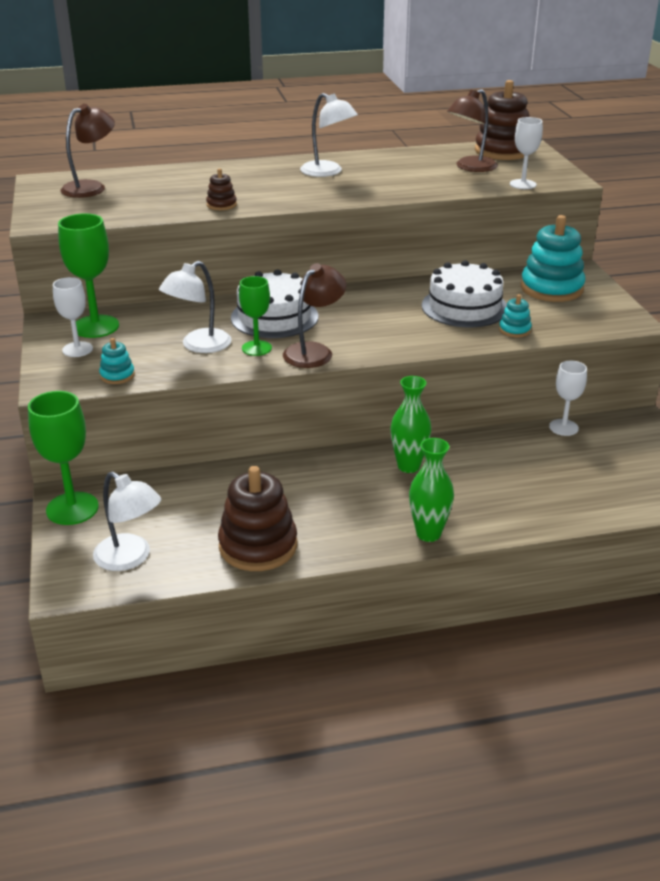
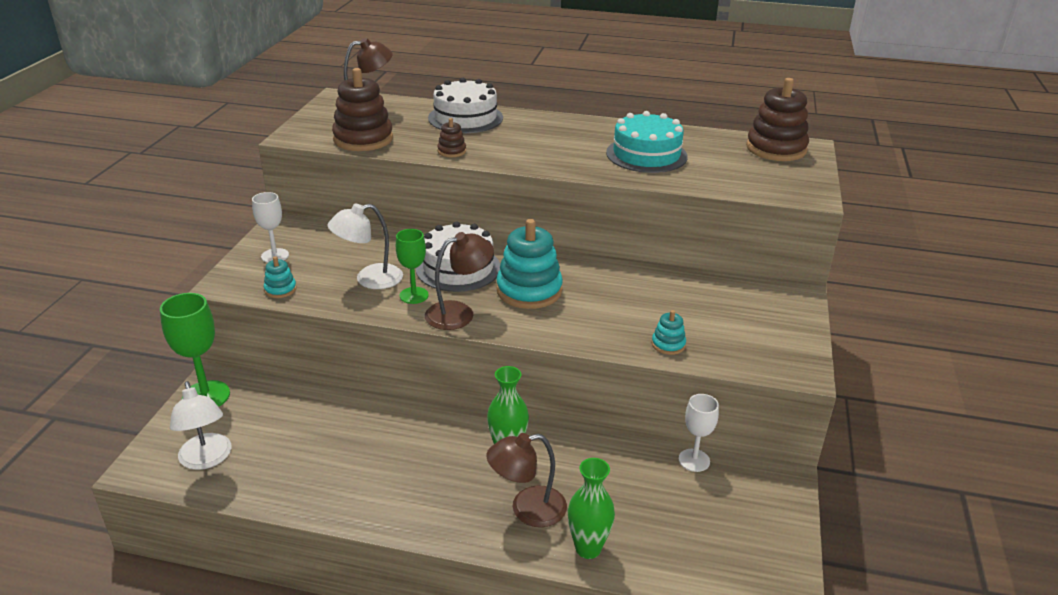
camera: 25 degrees right, 0 degrees up
(96, 326) = (308, 238): green goblet -> none
(258, 546) = (312, 486): brown stacking toy -> brown stacking toy (363, 139)
(328, 172) = (580, 137): white lamp -> none
(402, 175) = (646, 154): none -> turquoise cake
(428, 534) = (465, 531): green vase -> green vase (588, 548)
(464, 307) = (641, 305): white cake -> white cake (465, 118)
(470, 167) = (723, 160): brown lamp -> brown lamp (527, 509)
(523, 184) = (758, 191): white goblet -> none
(551, 288) = (750, 308): turquoise stacking toy -> turquoise stacking toy (529, 290)

